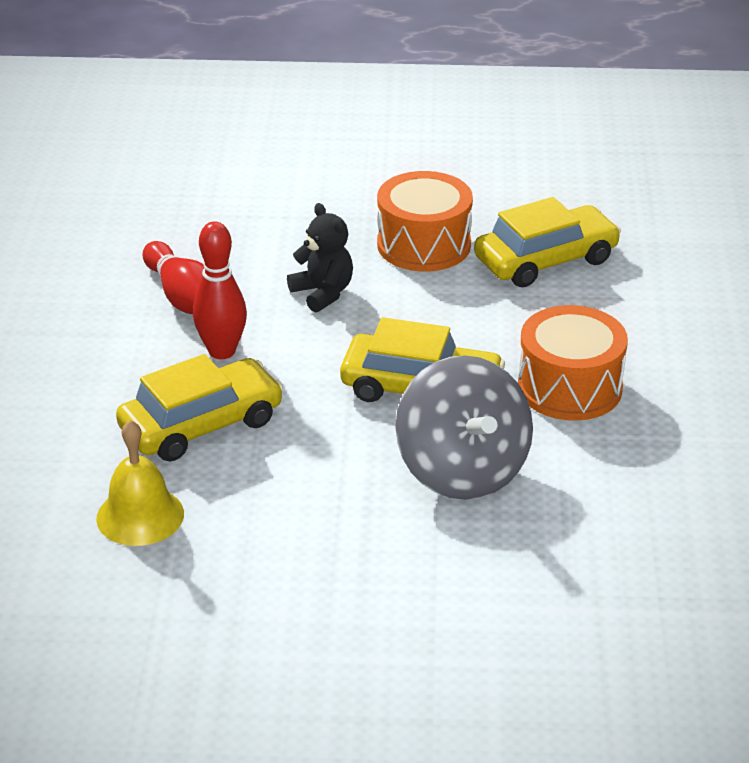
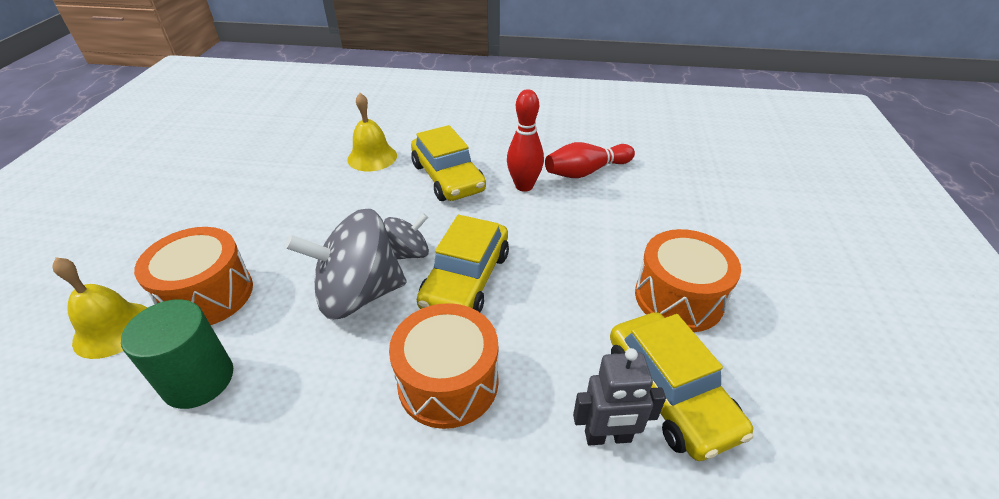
camera: 95 degrees right, 5 degrees up
(323, 293) = (596, 233): black teddy bear -> none
(381, 440) = (408, 253): none -> grey spinning top
(490, 608) = (207, 295): none -> orange drum
(567, 677) = (113, 329): none -> yellow bell
(601, 295) = (608, 437): none -> grey robot
(617, 568) = (198, 379): none -> green cylinder

